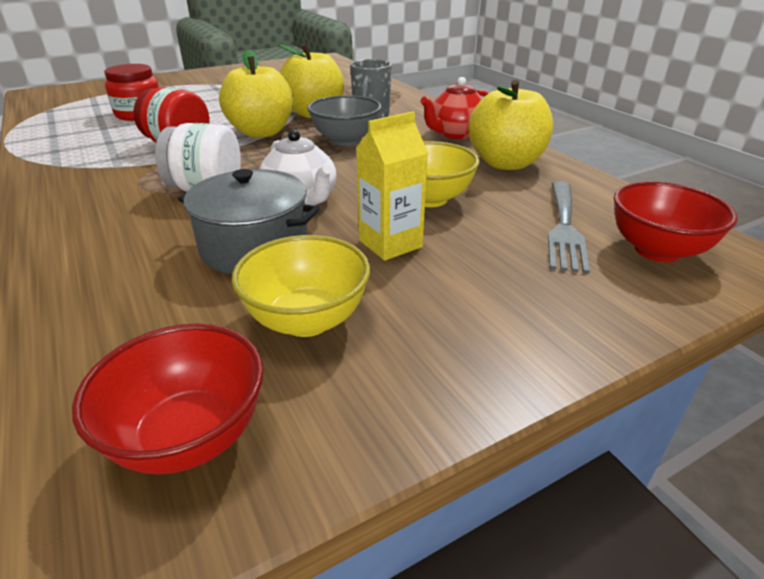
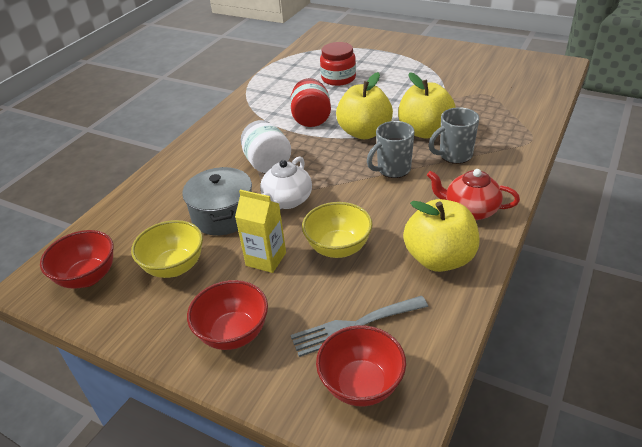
camera: 60 degrees right, 5 degrees up
(346, 140) = (393, 169): grey bowl -> grey mug
(509, 308) = (233, 333): none -> red bowl

